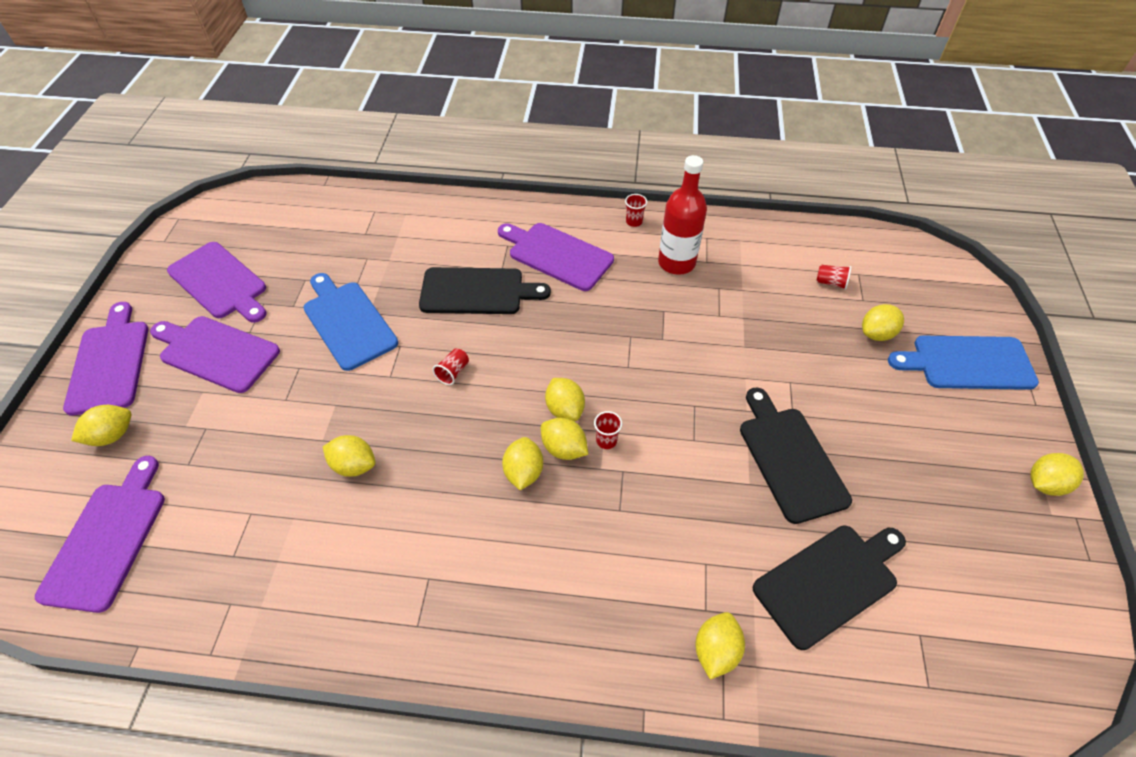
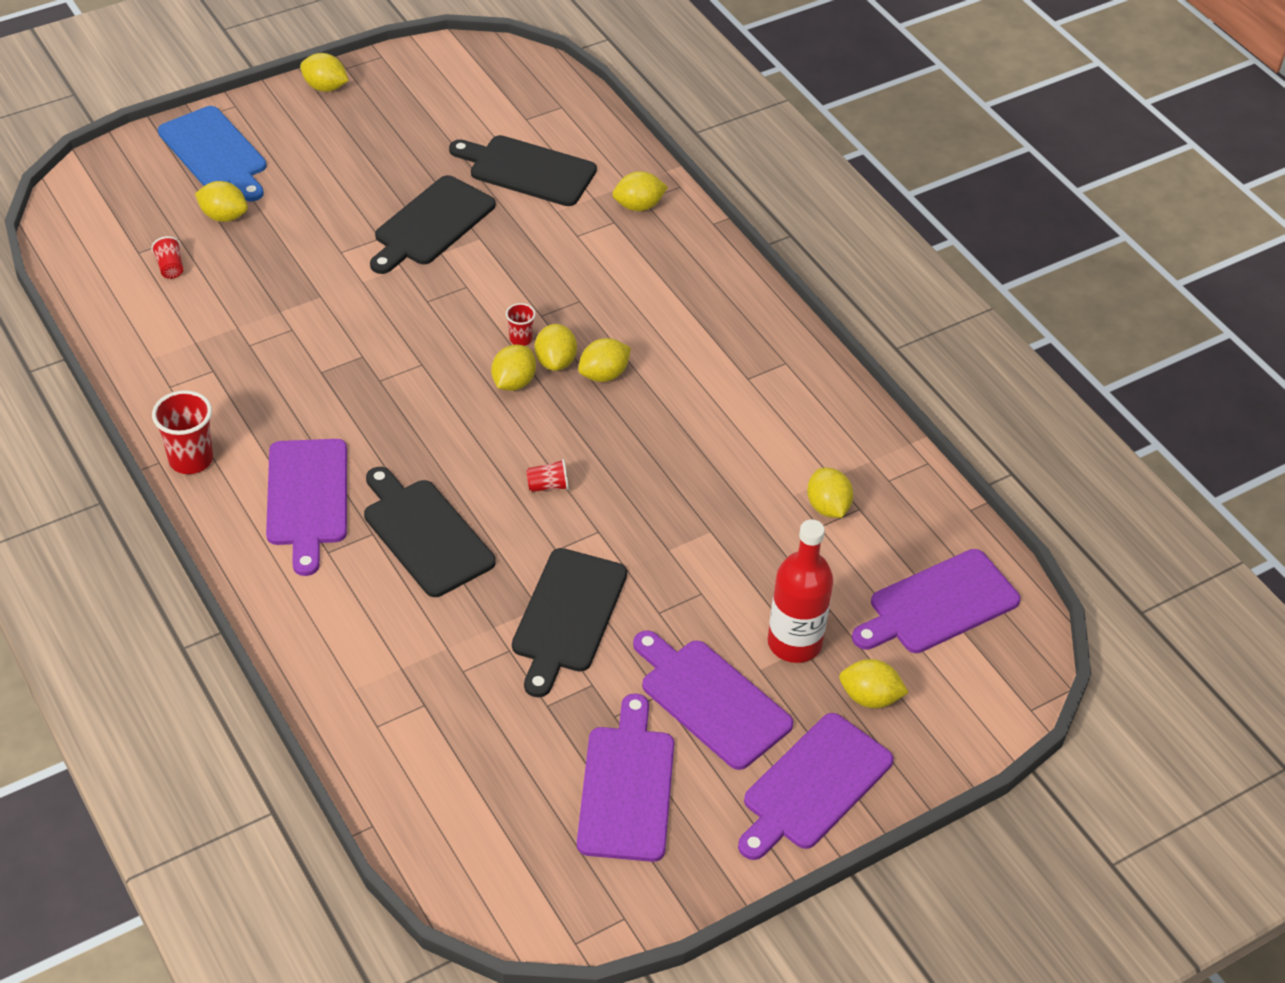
camera: 130 degrees left, 5 degrees down
(216, 352) = (711, 700): purple cutting board -> purple cutting board turned 150 degrees clockwise
(348, 322) = (567, 616): blue cutting board -> black cutting board
(354, 465) = (710, 490): yellow lemon -> yellow lemon (827, 507)
(634, 222) = (191, 460): red cup -> red cup, size x1.84
(676, 263) = (236, 393): red bottle -> red bottle (794, 643)

